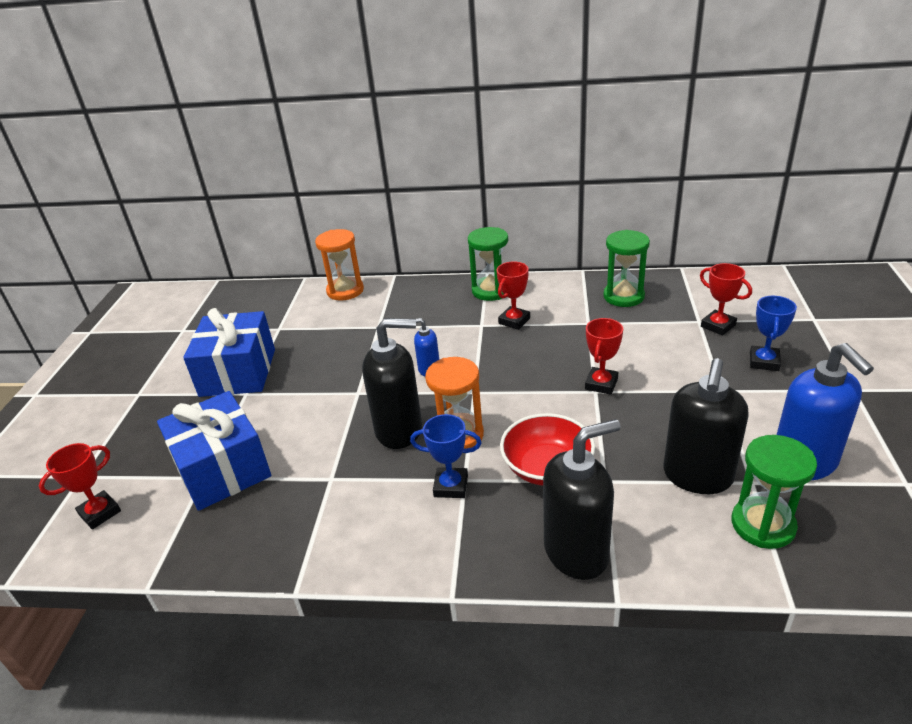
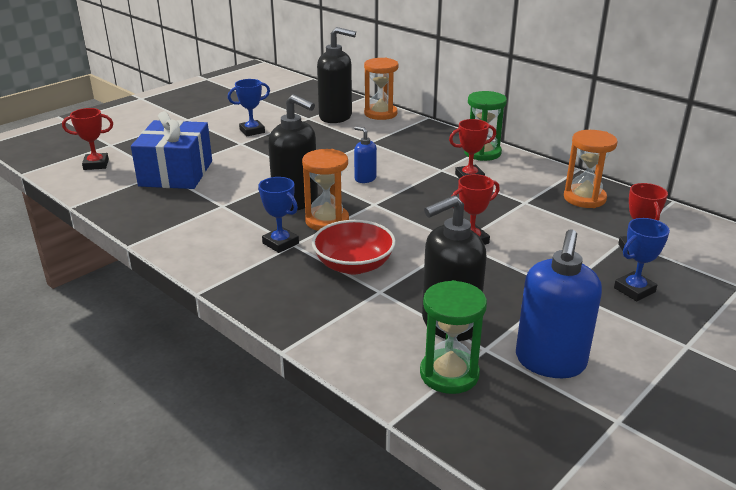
camera: 35 degrees right, 5 degrees down
(238, 372) = (252, 131): blue gift -> blue trophy
(576, 552) = (300, 314): black soap dispenser -> black soap dispenser (336, 117)
(623, 296) = (584, 198): green hourglass -> orange hourglass

